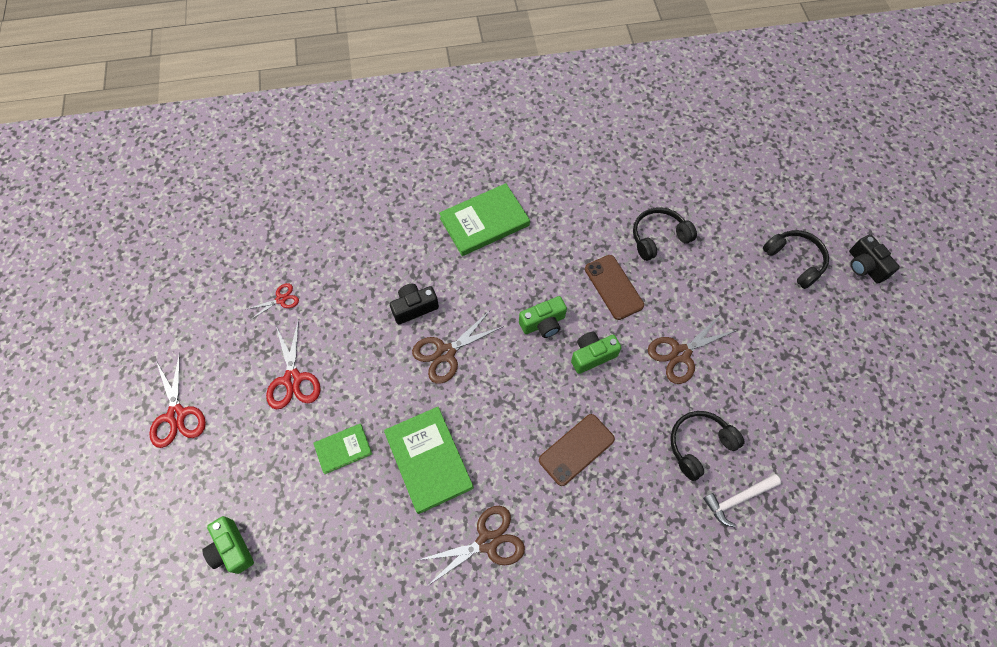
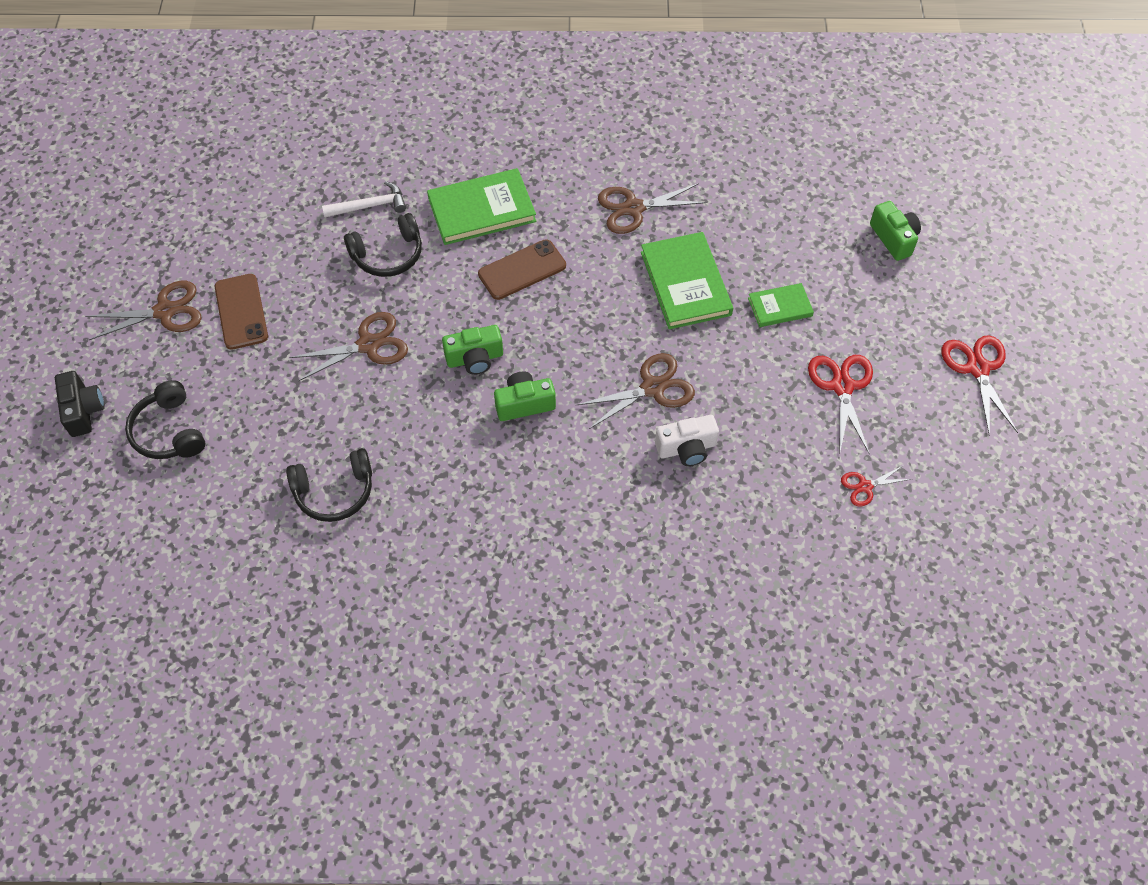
camera: 170 degrees left, 5 degrees down
(414, 307) = (686, 448): black camera -> white camera
(484, 222) = (573, 554): green book -> green book (481, 210)
(613, 287) = (420, 434): brown phone -> brown phone (241, 312)
(856, 356) = (165, 311): none -> brown scissors

